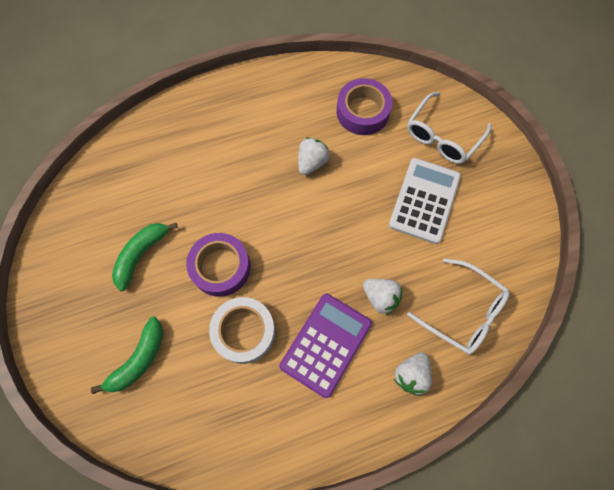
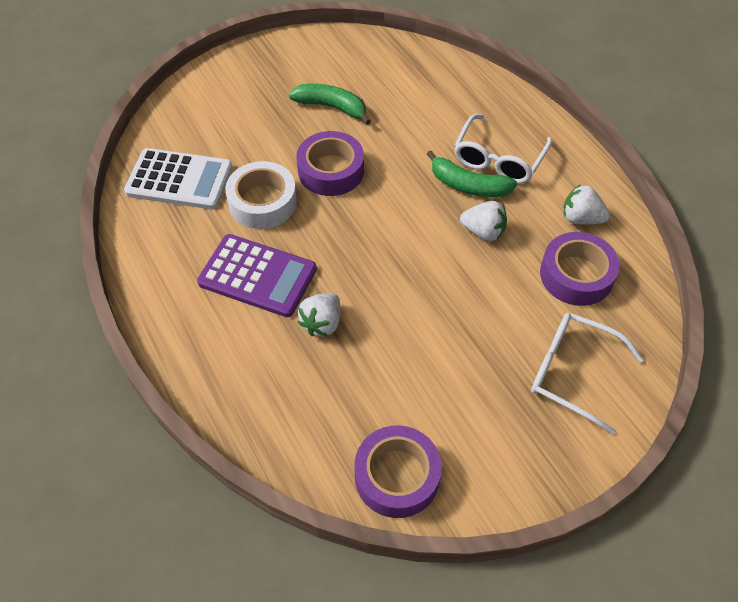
camera: 80 degrees right, 15 degrees down
(138, 359) = (224, 127): green banana -> green banana (468, 185)
(411, 375) = (231, 365): white strawberry -> white strawberry (581, 218)
(424, 201) = (465, 359): white calculator -> white calculator (179, 180)
(463, 312) = (318, 417): white glasses -> white glasses (498, 159)
(512, 264) = (397, 476): none -> purple tape

